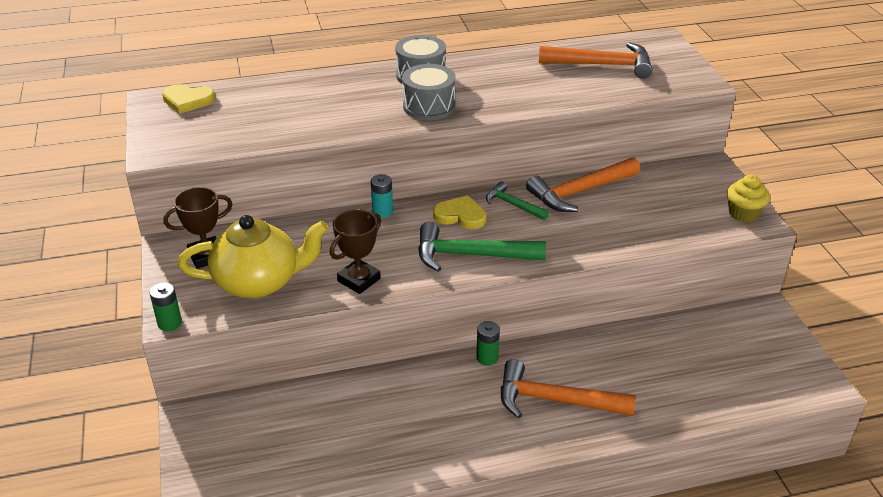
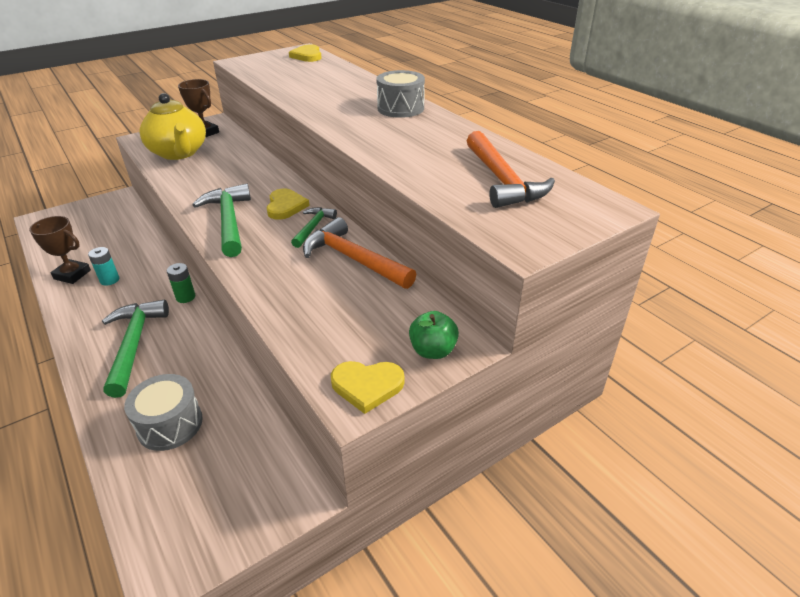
camera: 70 degrees right, 0 degrees up
(169, 323) = (134, 139): green battery -> none
(359, 280) = (186, 184): brown trophy -> brown trophy (72, 275)
(382, 211) = (278, 175): turquoise battery -> turquoise battery (109, 280)
(429, 106) = (349, 119): grey drum -> grey drum (170, 424)
(555, 400) = (134, 344): orange hammer -> green hammer
(713, 179) = (433, 350): none -> green apple
(743, 213) = (367, 386): yellow cupcake -> yellow heart

